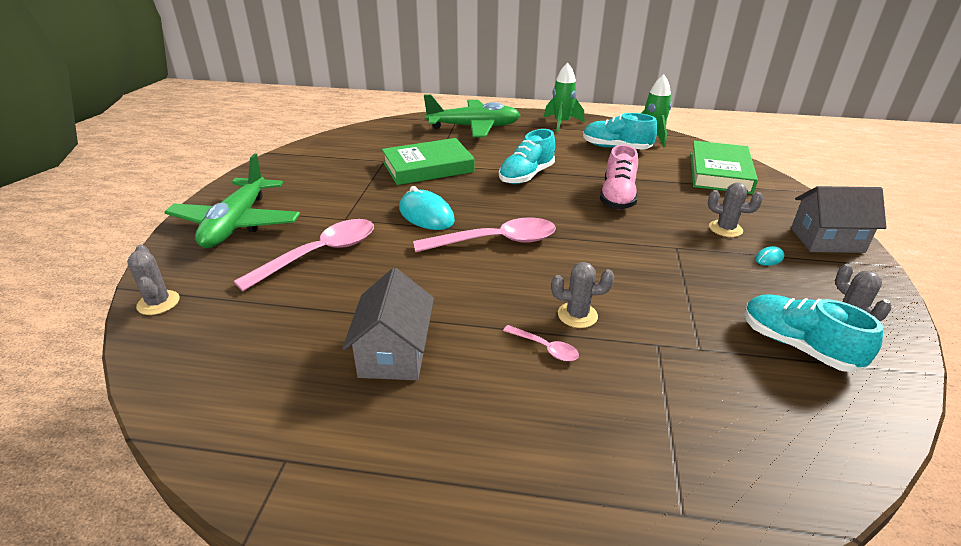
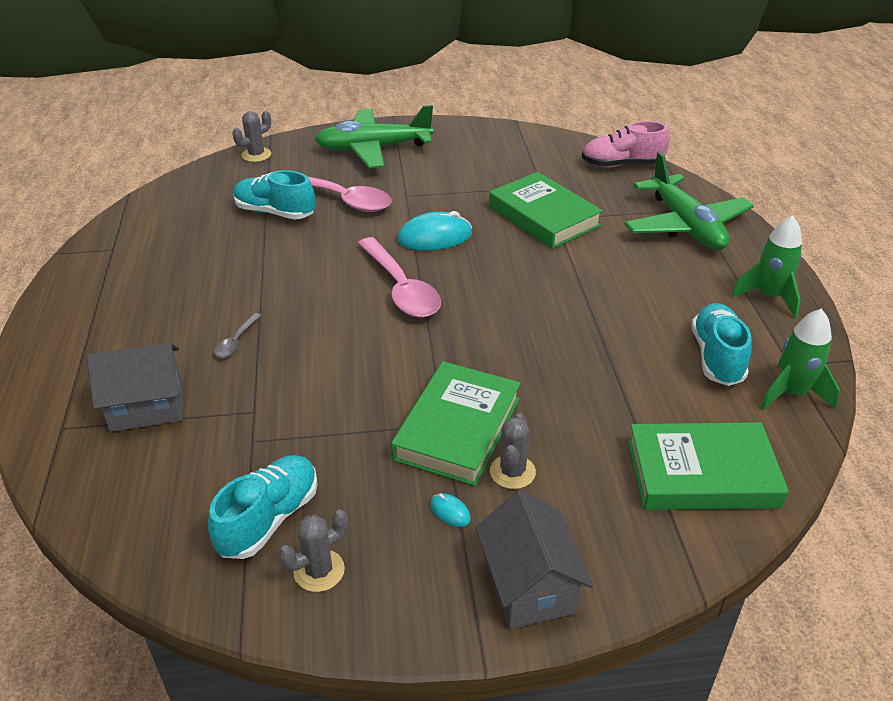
camera: 75 degrees right, 5 degrees up
(394, 353) = (217, 266): grey house -> grey house (147, 407)
(426, 215) = (435, 237): turquoise mouse -> turquoise mouse turned 45 degrees clockwise
(526, 176) = (567, 287): turquoise shoe -> turquoise shoe (275, 212)
(545, 348) = (236, 341): pink spoon -> grey spoon
(577, 315) = (287, 356): grey cactus -> none
(617, 197) = (551, 368): pink shoe -> pink shoe (622, 164)
(681, 242) = (457, 428): none -> green book

